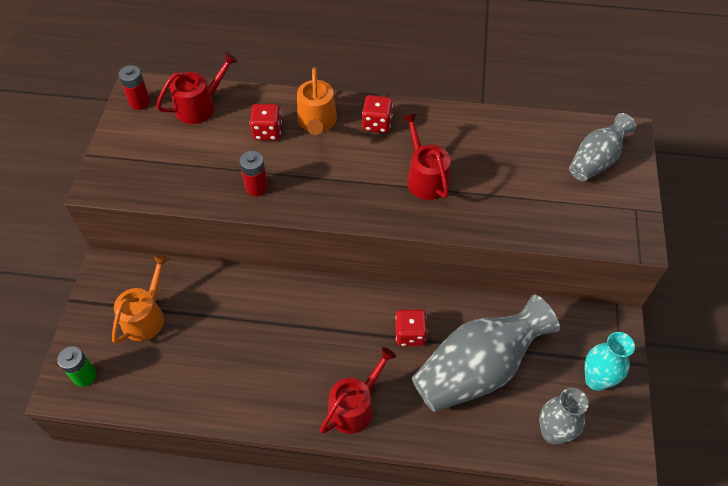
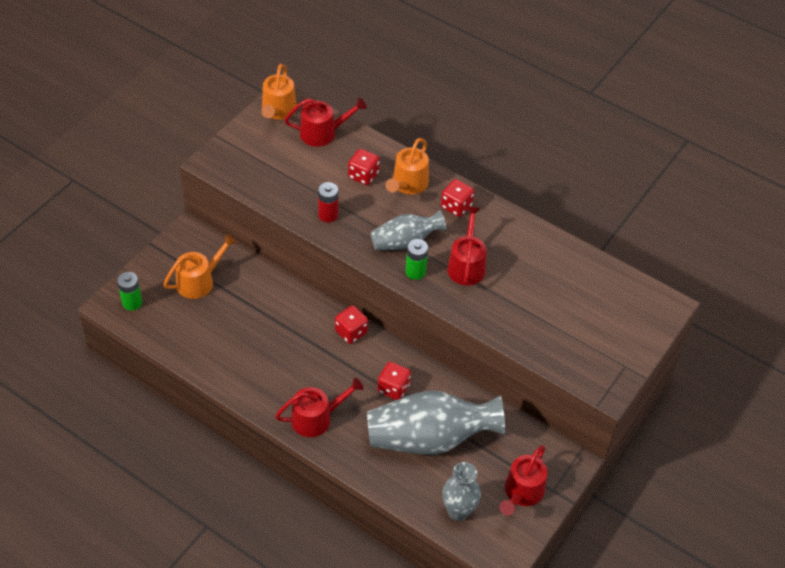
camera: 25 degrees right, 5 degrees down
(140, 102) = (278, 110): red battery -> orange watering can
(333, 296) = (351, 332): none -> red dice
(381, 207) = (415, 272): none -> green battery
(596, 161) = (621, 314): grey vase -> grey vase (405, 242)
(596, 380) = (522, 492): turquoise vase -> red watering can

